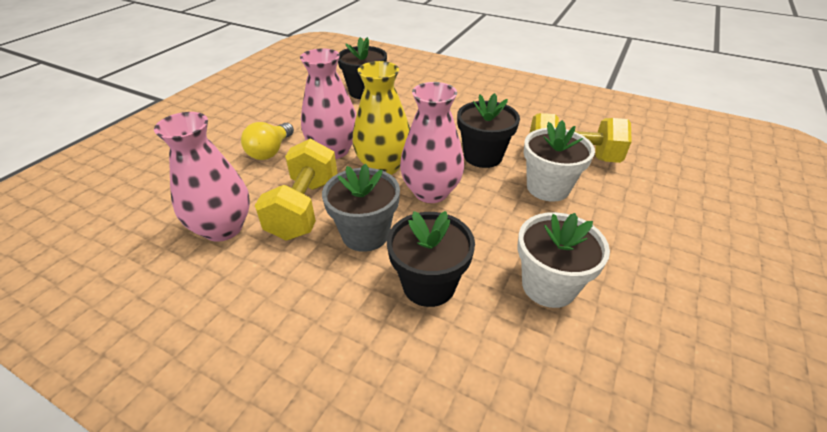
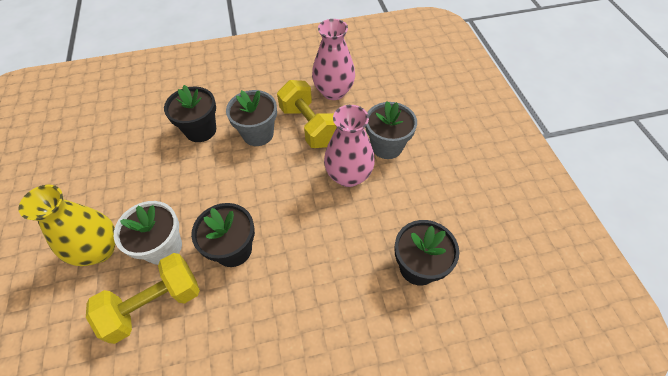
camera: 140 degrees right, 15 degrees up
(270, 151) = (386, 146): yellow light bulb -> grey flower pot
(383, 166) = (298, 186): yellow vase -> yellow vase (99, 249)
(431, 192) = (245, 186): pink vase -> none
(548, 286) = (136, 167): white flower pot -> none

